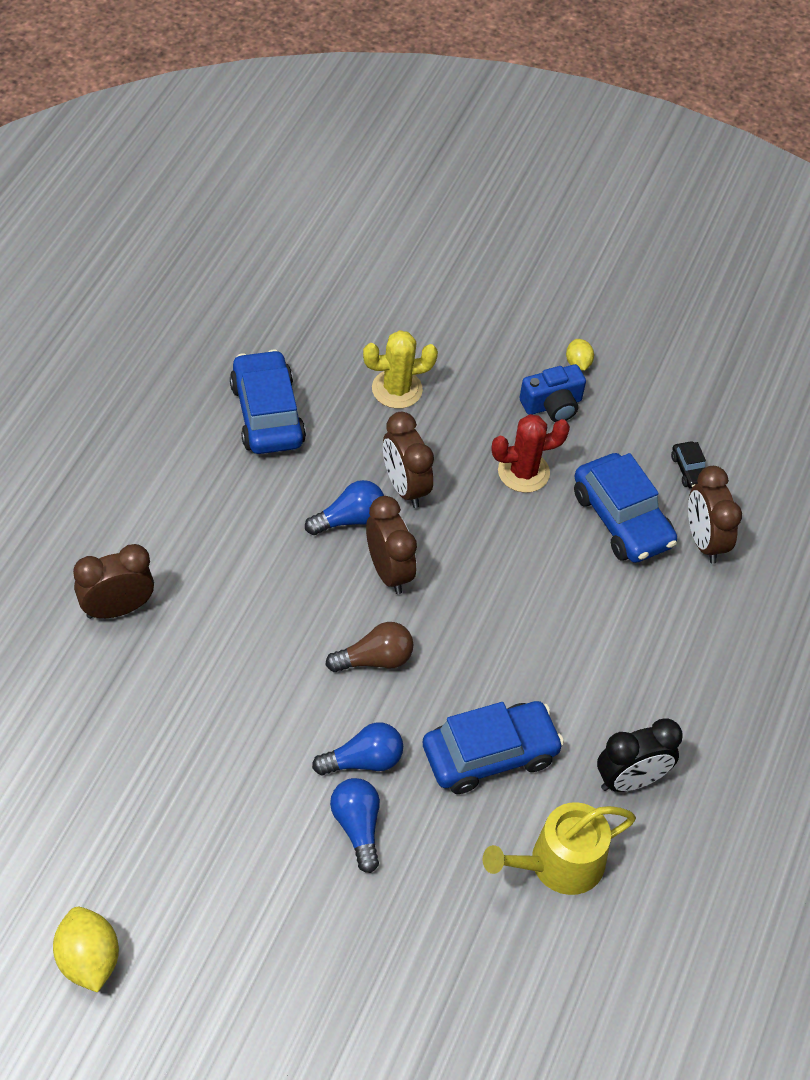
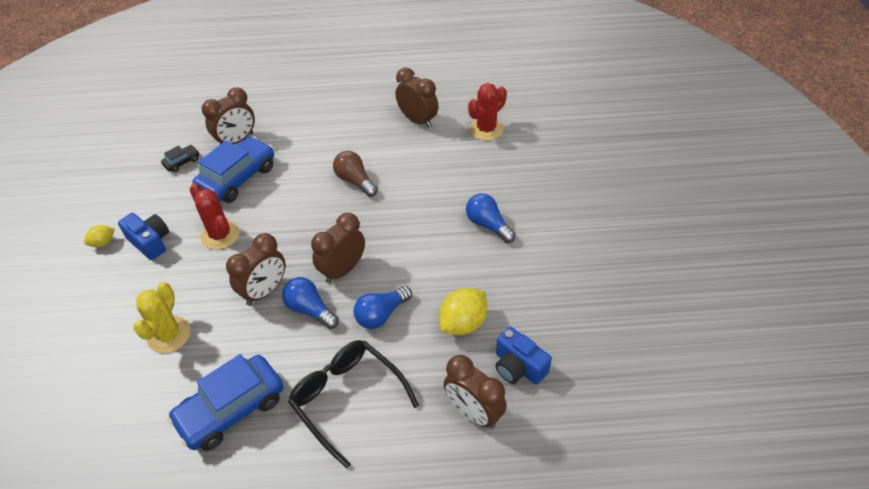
camera: 110 degrees left, 5 degrees down
(88, 960) = (712, 289): yellow lemon -> yellow lemon (463, 323)
(138, 678) = (518, 367): none -> blue camera
(211, 509) = (347, 399): none -> black glasses
(357, 827) = (530, 210): blue light bulb -> blue light bulb (381, 314)
(374, 659) = (415, 249): brown light bulb -> brown light bulb (355, 181)
(397, 389) = (169, 335): yellow cactus -> yellow cactus turned 45 degrees clockwise
(490, 754) = (442, 175): blue car -> none
(558, 864) = (486, 129): yellow watering can -> red cactus
(630, 780) = (418, 120): black clock -> brown clock

